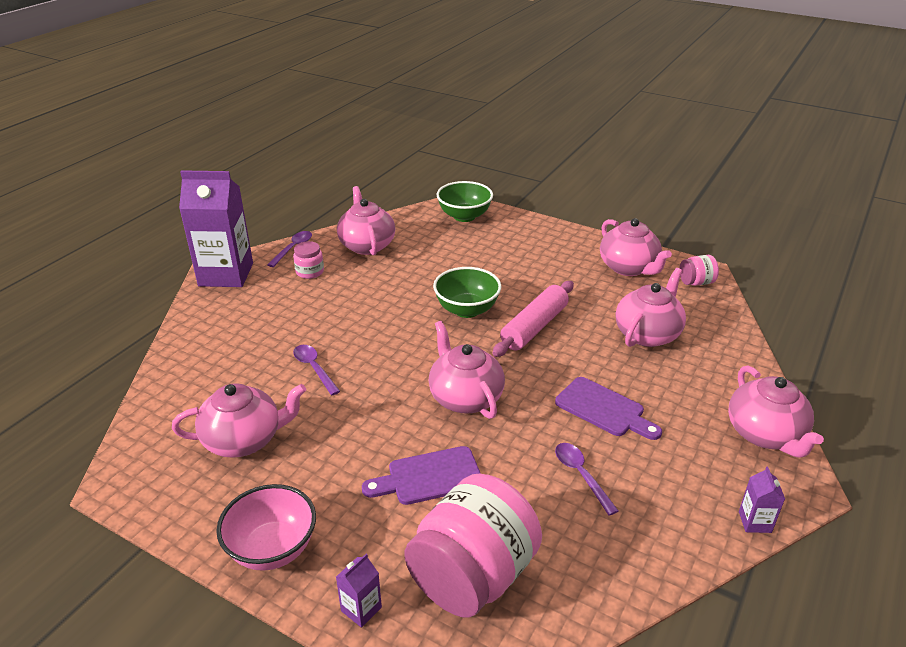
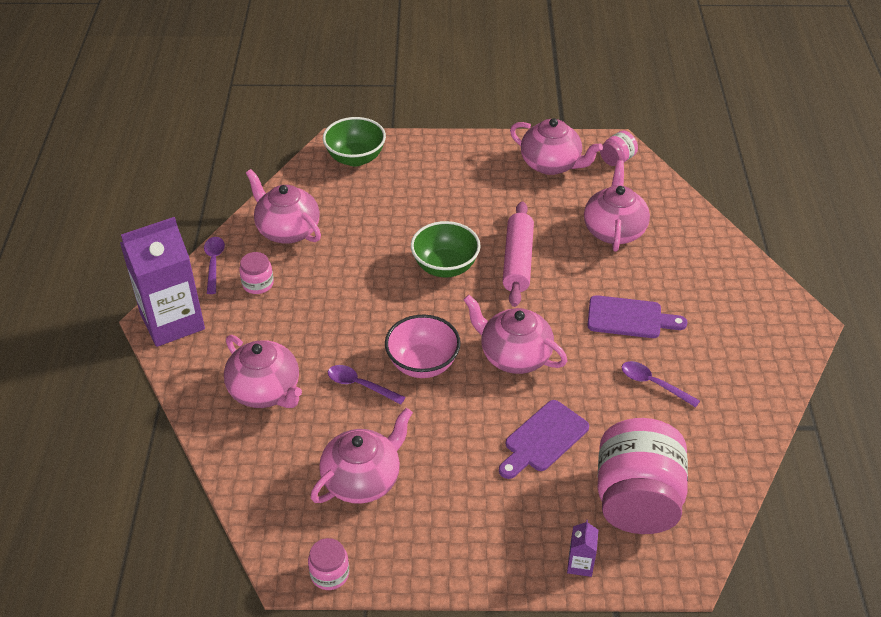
camera: 30 degrees left, 10 degrees up
(142, 502) = (329, 574): none -> pink jar
(272, 549) = (474, 555): pink bowl -> pink bowl (423, 364)
(755, 522) = (792, 365): purple carton -> none
(765, 434) = (756, 289): pink teapot -> pink teapot (265, 391)

